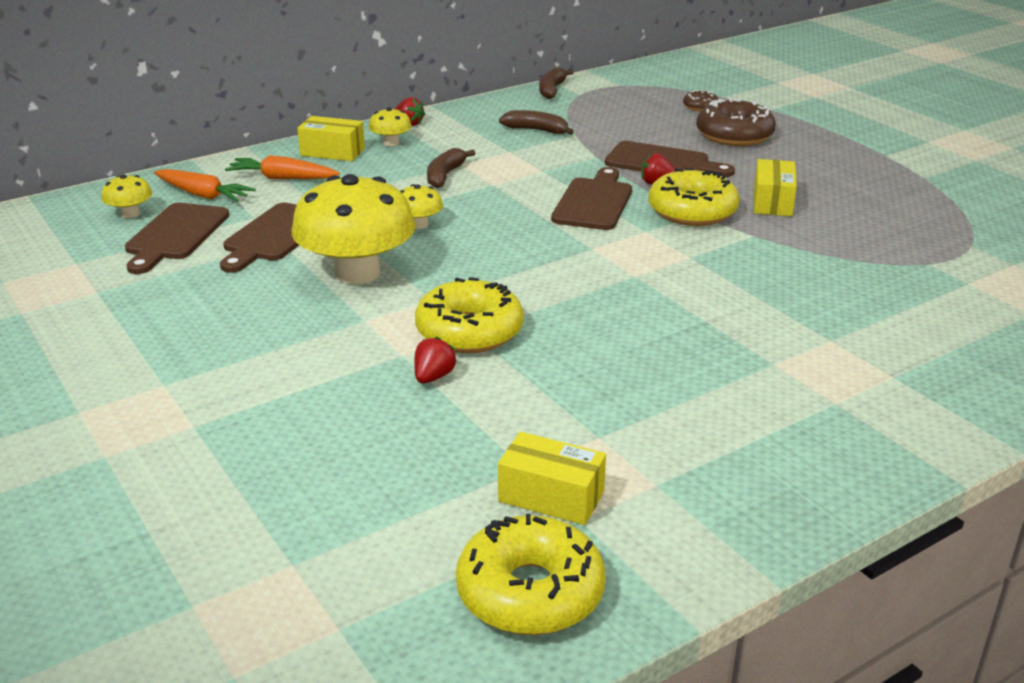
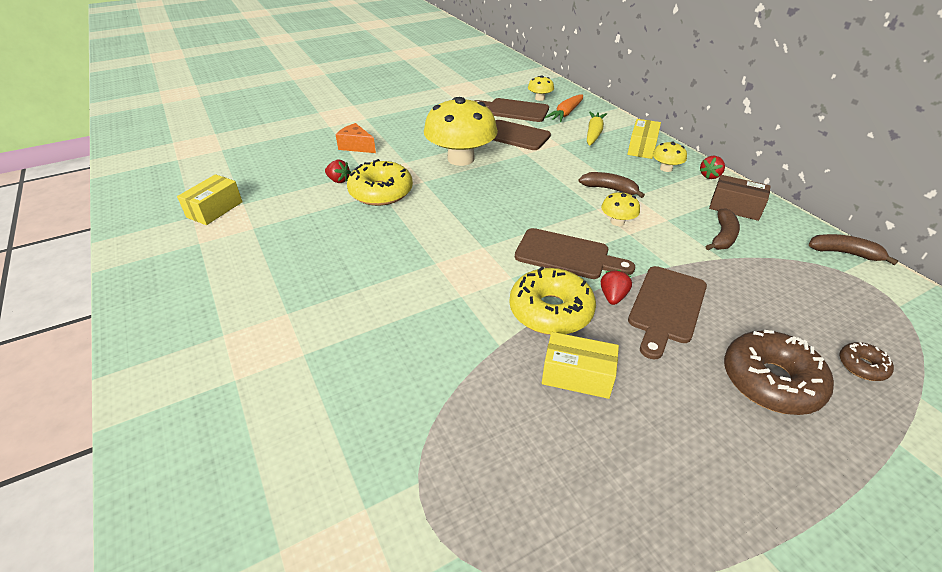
camera: 95 degrees right, 10 degrees up
(282, 178) = (593, 134): orange carrot -> yellow carrot
(299, 377) = (356, 146): none -> orange cheese
(419, 224) = (525, 178): yellow mushroom -> yellow mushroom (617, 222)
(479, 120) = (735, 207): none -> brown box
(530, 592) = (156, 200): yellow donut -> none

